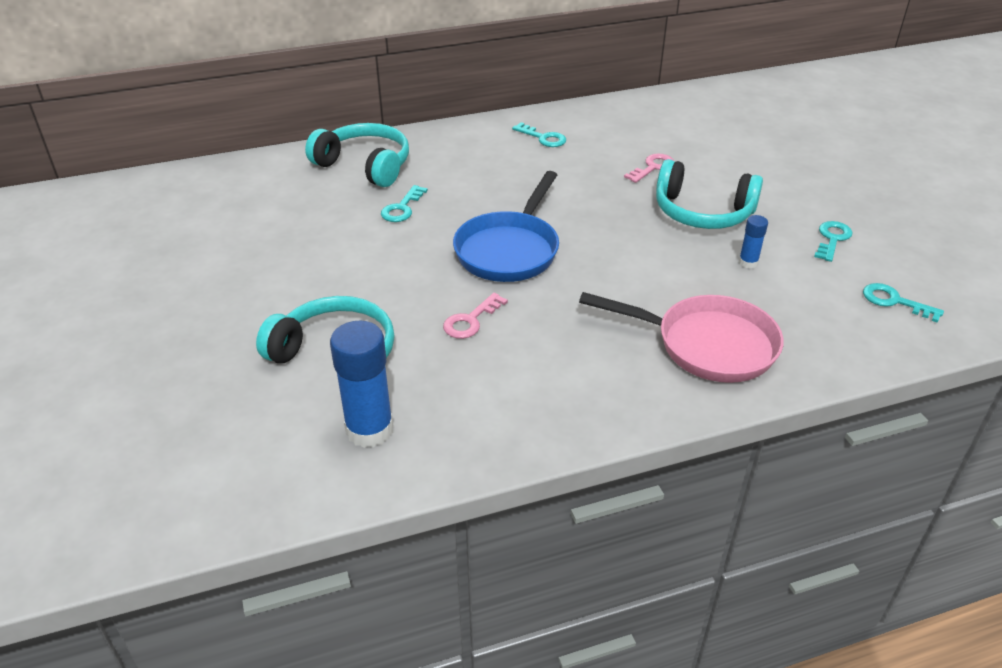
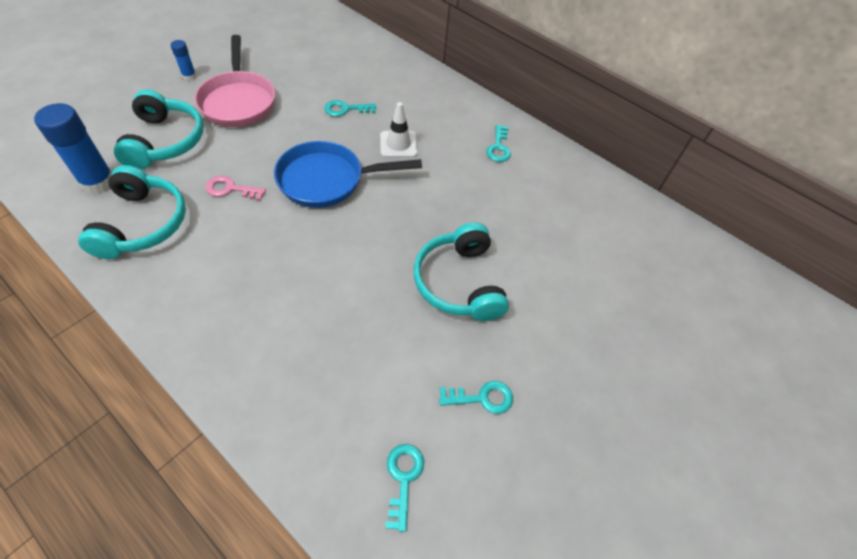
camera: 55 degrees right, 15 degrees up
(365, 166) = (386, 73): turquoise headphones -> turquoise headphones (142, 224)
(490, 191) = (398, 144): none -> white traffic cone
(652, 167) = (507, 228): pink key -> none
(707, 345) = (262, 338): pink pan -> pink pan (238, 101)
(748, 262) = (399, 337): blue glue stick -> blue glue stick (189, 76)

